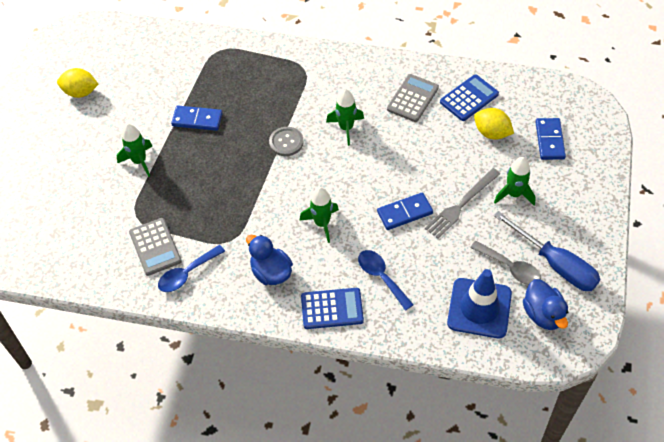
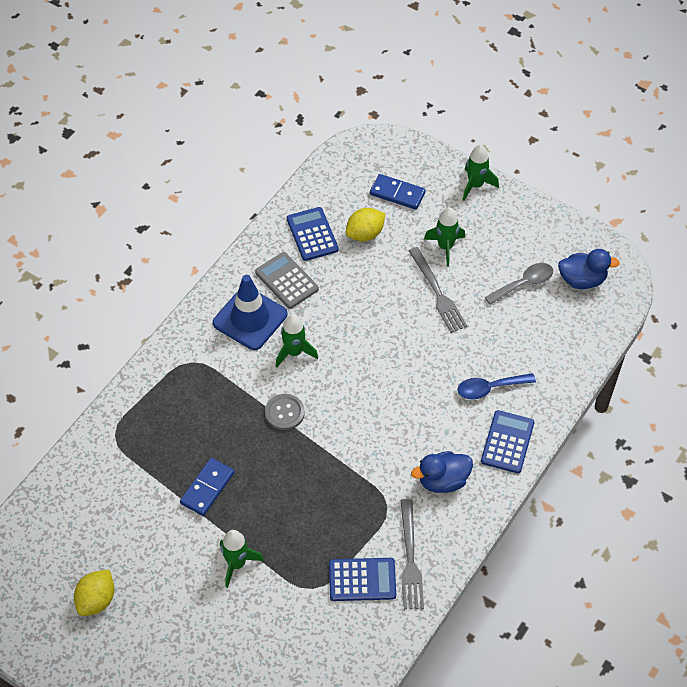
camera: 70 degrees left, 0 degrees up
(155, 247) = (362, 580): grey calculator -> blue calculator
(187, 273) = (410, 558): blue spoon -> grey fork
(322, 223) = (404, 416): green rocket -> green rocket (475, 185)
(404, 212) = (424, 341): blue domino -> none
(479, 308) = (556, 324): blue traffic cone -> blue traffic cone (250, 319)
(555, 264) = (535, 249): blue screwdriver -> none

